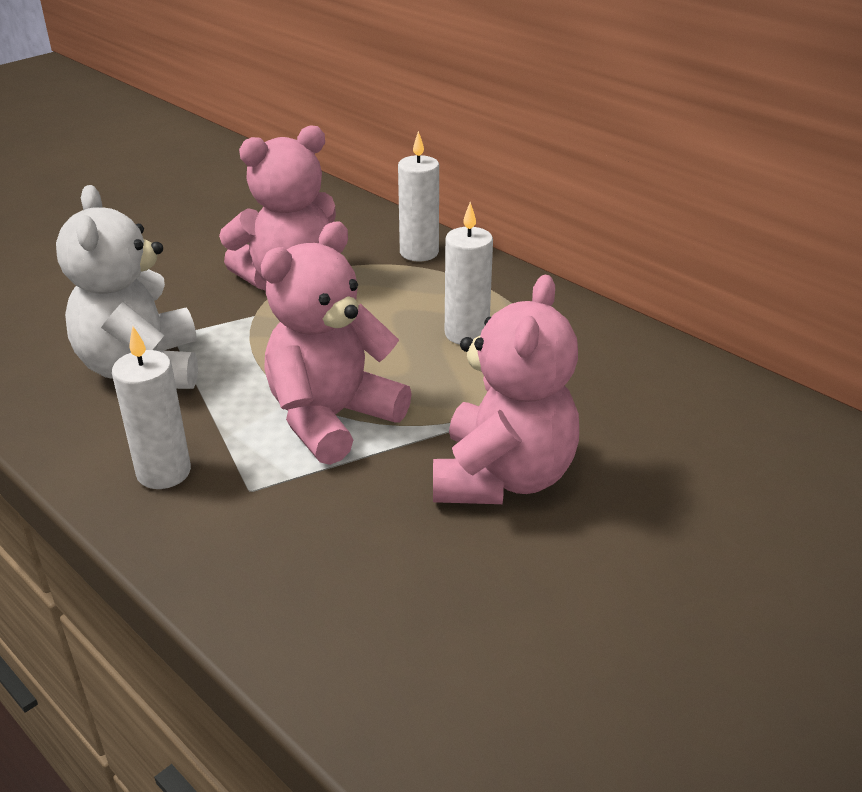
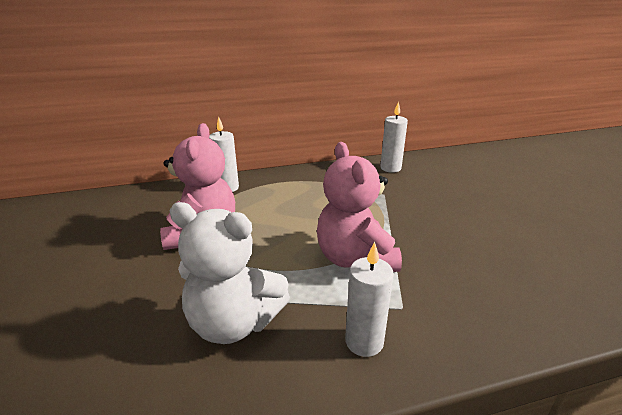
camera: 60 degrees left, 5 degrees down
(466, 334) = (315, 199): white candle -> white candle (390, 168)
(503, 477) = (435, 225): pink teddy bear -> none

